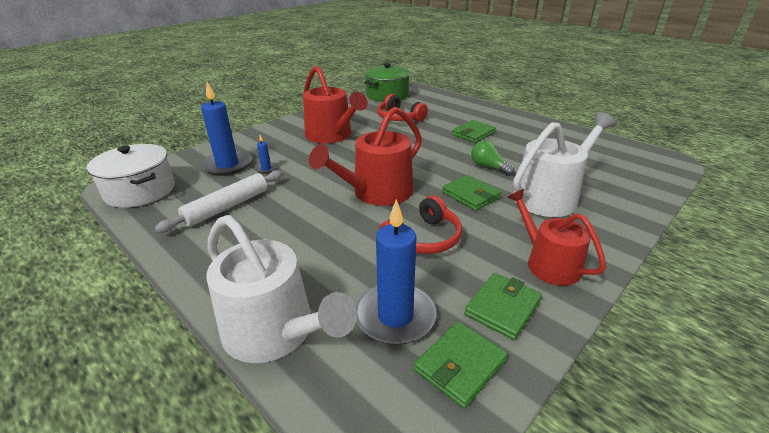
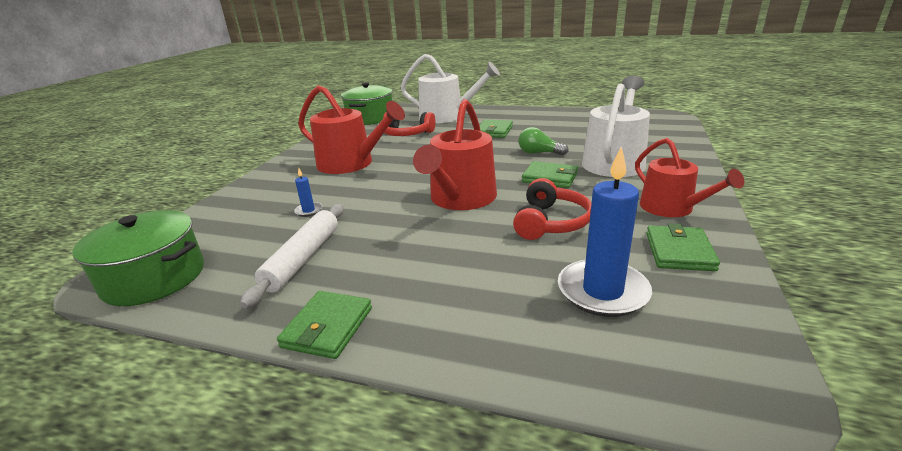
camera: 25 degrees left, 5 degrees down
(140, 191) = (154, 278): white pot -> green pot
(227, 165) = (253, 220): blue candle -> none
(275, 332) = (505, 351): white watering can -> white watering can (447, 116)
(460, 366) = (701, 306): green wallet -> green wallet (328, 327)
(548, 263) = (672, 208): red watering can -> red watering can turned 150 degrees counterclockwise

